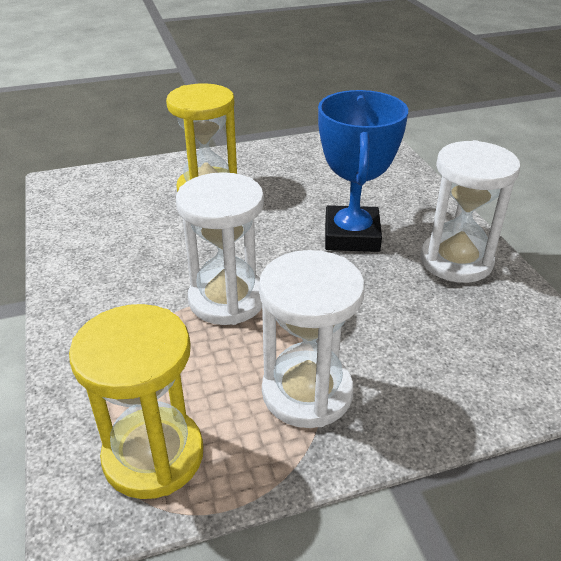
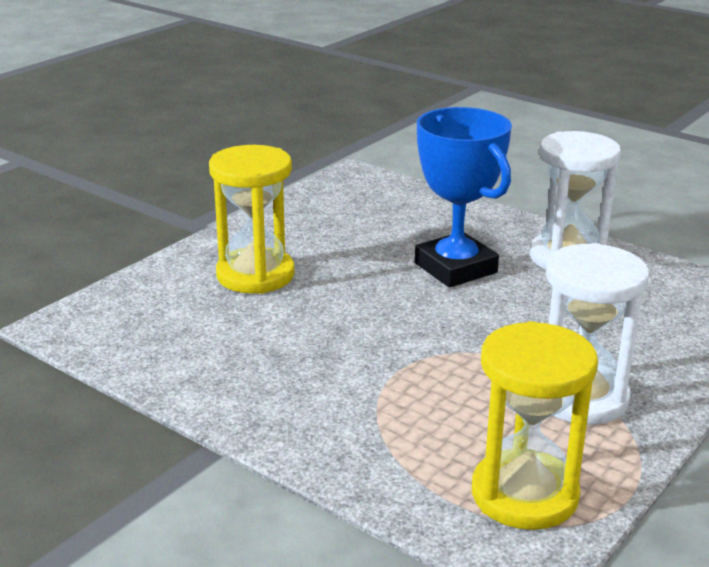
camera: 35 degrees left, 10 degrees down
(227, 299) = (417, 360): white hourglass -> none

